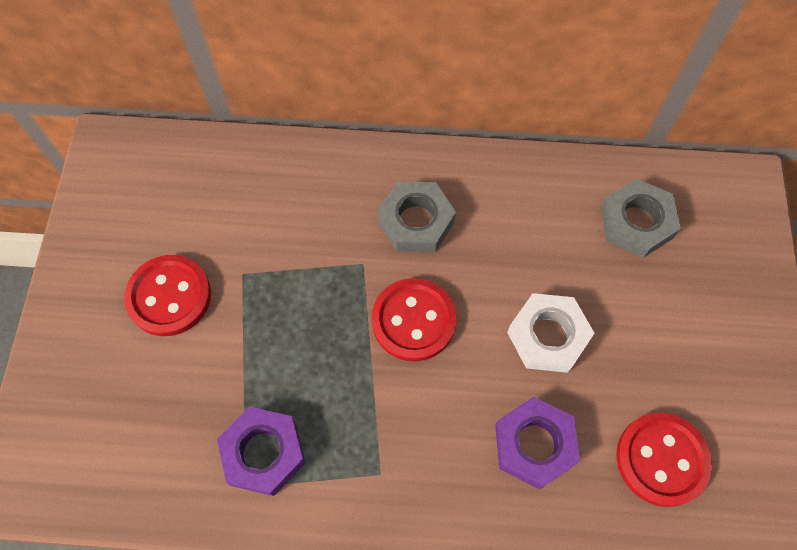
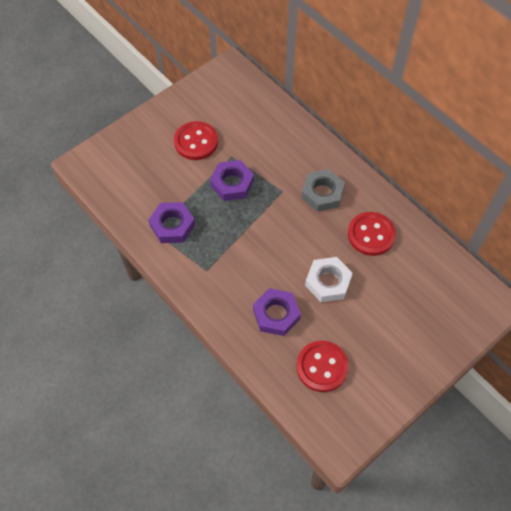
camera: 45 degrees right, 5 degrees down
(284, 313) = (232, 183): none -> purple nut
(413, 321) = (279, 229): red button -> red button (371, 235)
(636, 222) = (421, 274): grey nut -> none

